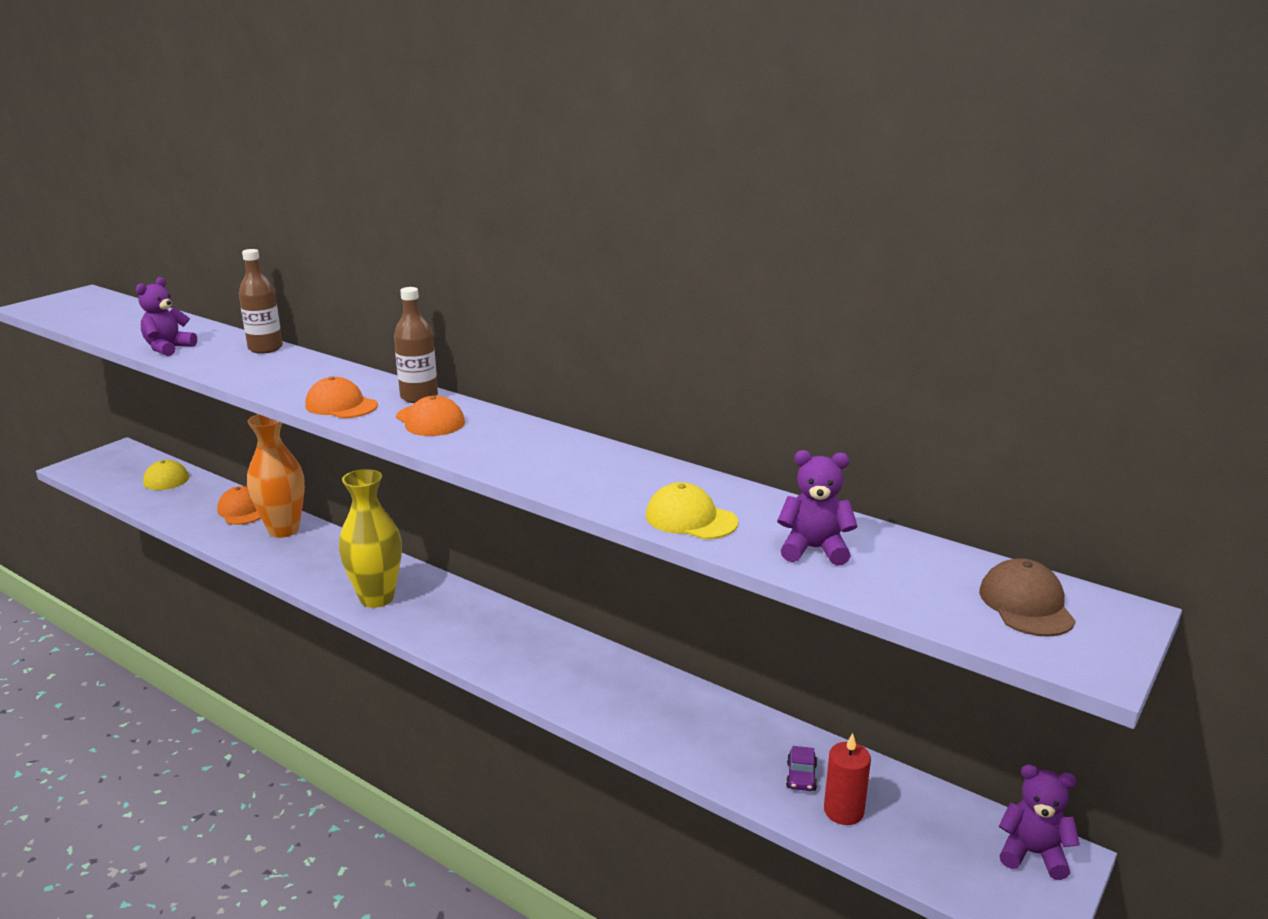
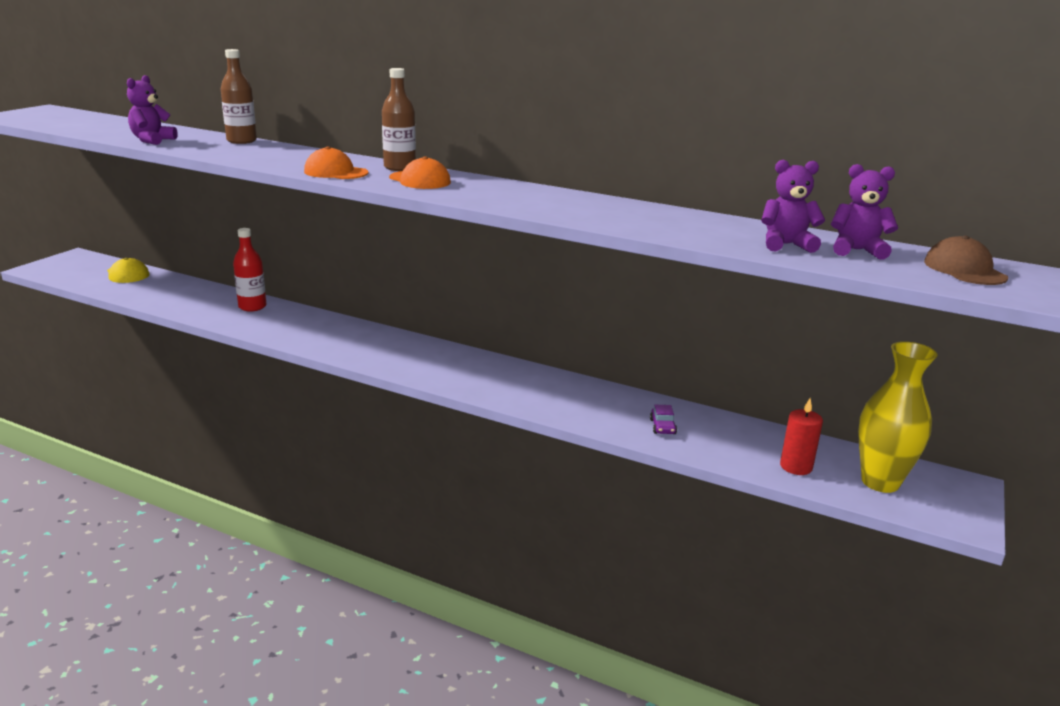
camera: 10 degrees left, 0 degrees up
(242, 510) = (209, 295): orange cap -> none
(283, 530) = (252, 307): orange vase -> red bottle
(377, 598) = (356, 349): yellow vase -> yellow vase (880, 482)
(690, 519) = (677, 231): yellow cap -> none
(801, 776) = (754, 447): purple car -> purple car (662, 427)
(1033, 853) = (945, 484): purple teddy bear -> purple teddy bear (856, 250)

